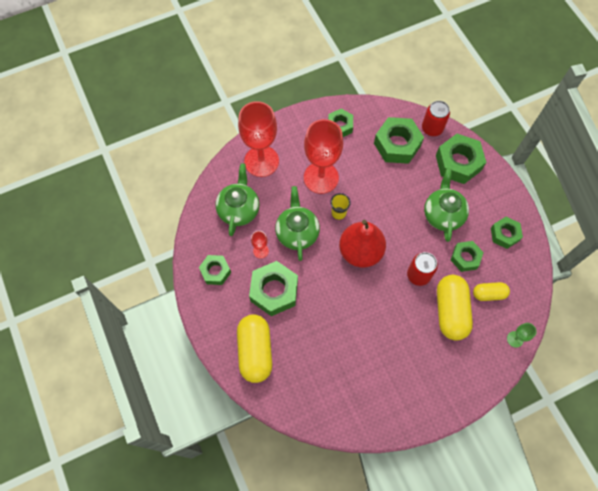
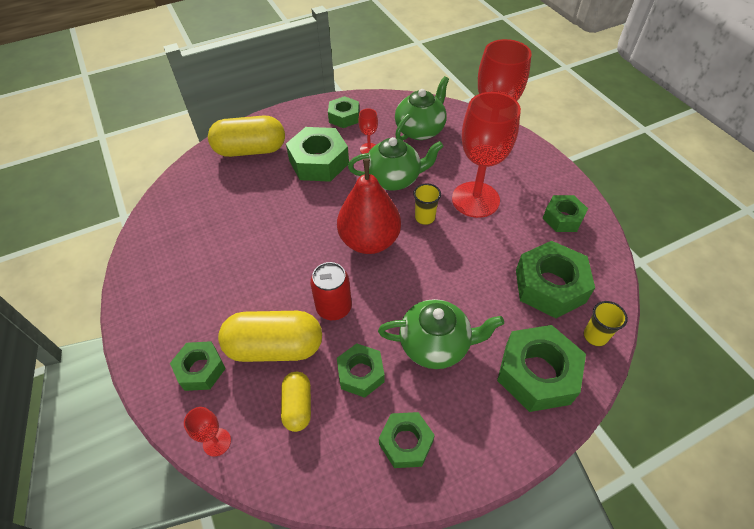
camera: 90 degrees right, 15 degrees down
(239, 209) = (420, 130): green teapot -> green teapot turned 60 degrees counterclockwise
(432, 128) = (595, 336): red can -> yellow cup
(469, 357) = (200, 369): none -> green nut
(515, 339) = (217, 442): green goblet -> red goblet

